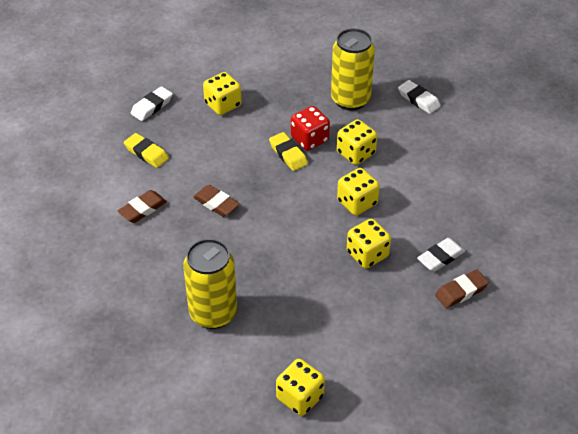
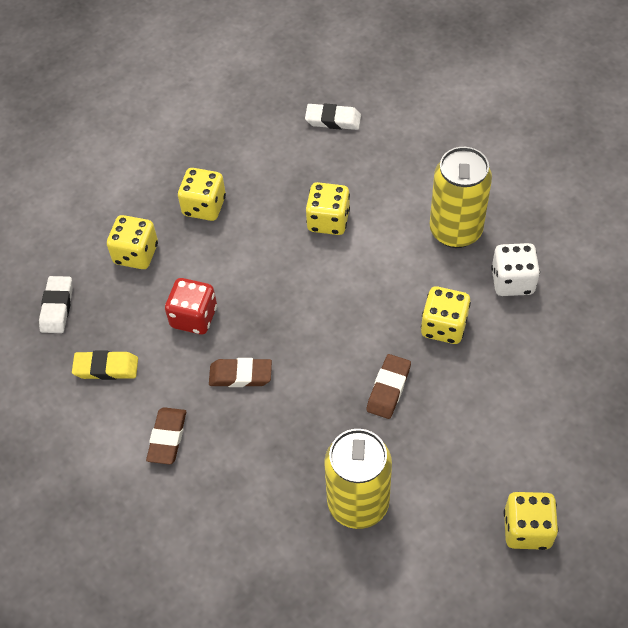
camera: 35 degrees left, 10 degrees up
(288, 154) = (261, 267): yellow eraser -> none
(309, 139) = (267, 235): red dice -> red dice (194, 317)
(350, 99) = (265, 162): yellow can -> yellow can (455, 231)
(357, 203) = (381, 276): yellow dice -> yellow dice (204, 206)
(440, 257) = (512, 281): white eraser -> white dice
(461, 291) = (563, 304): brown eraser -> brown eraser (388, 389)

